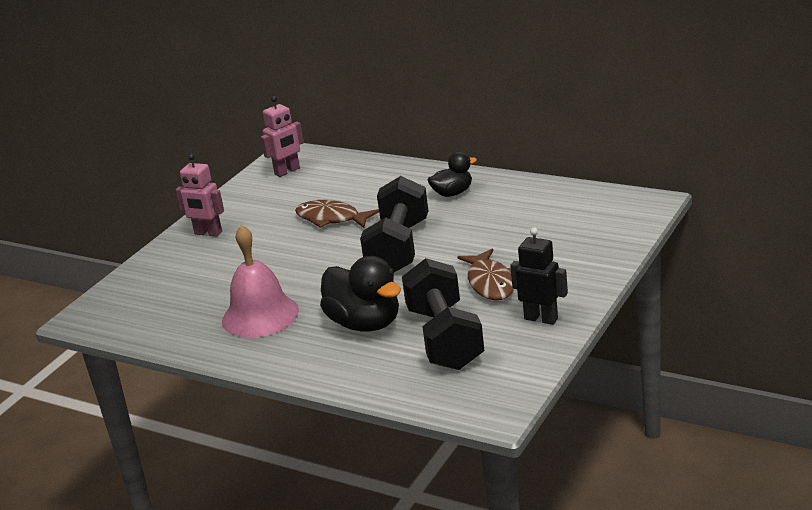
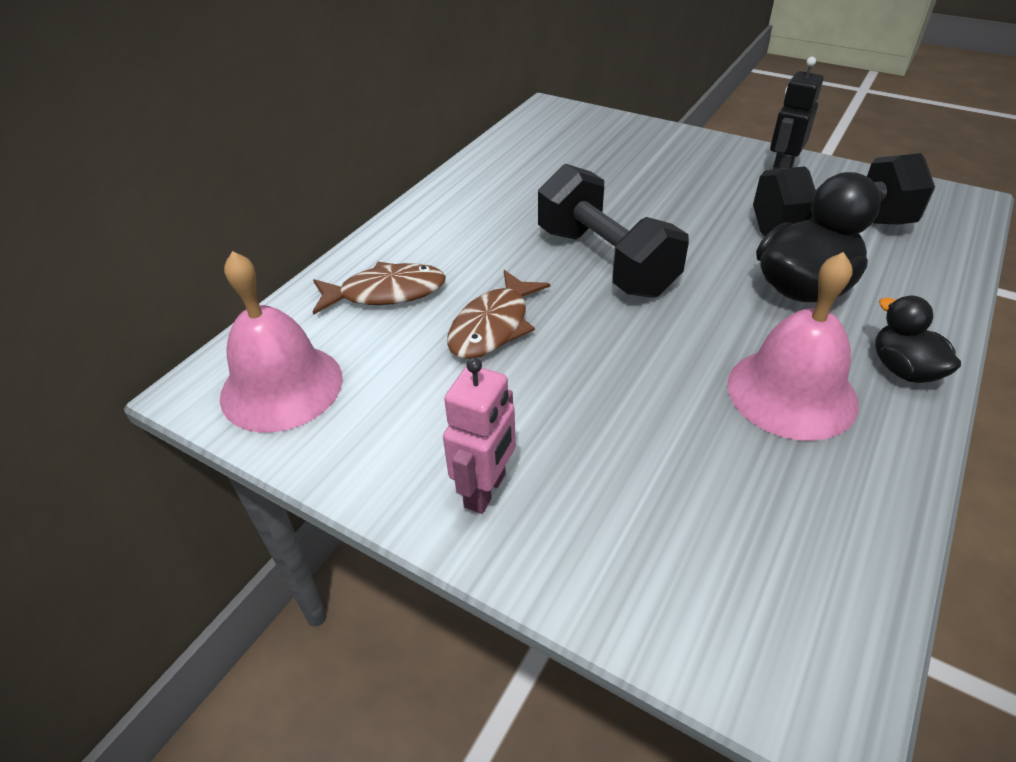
camera: 90 degrees left, 15 degrees up
(287, 171) = (281, 386): pink robot -> pink bell
(398, 248) = (605, 261): black dumbbell -> black dumbbell turned 45 degrees clockwise
(452, 193) = (466, 219): black duck -> black duck (903, 369)
(490, 283) = (705, 198): brown fish -> brown fish (386, 293)

